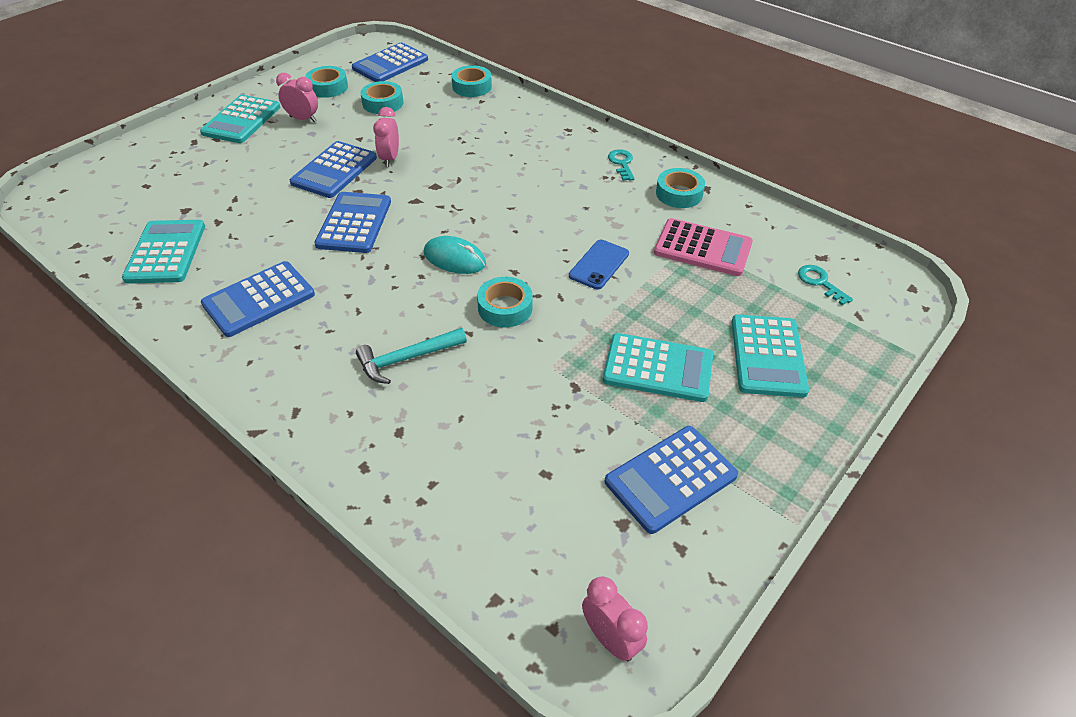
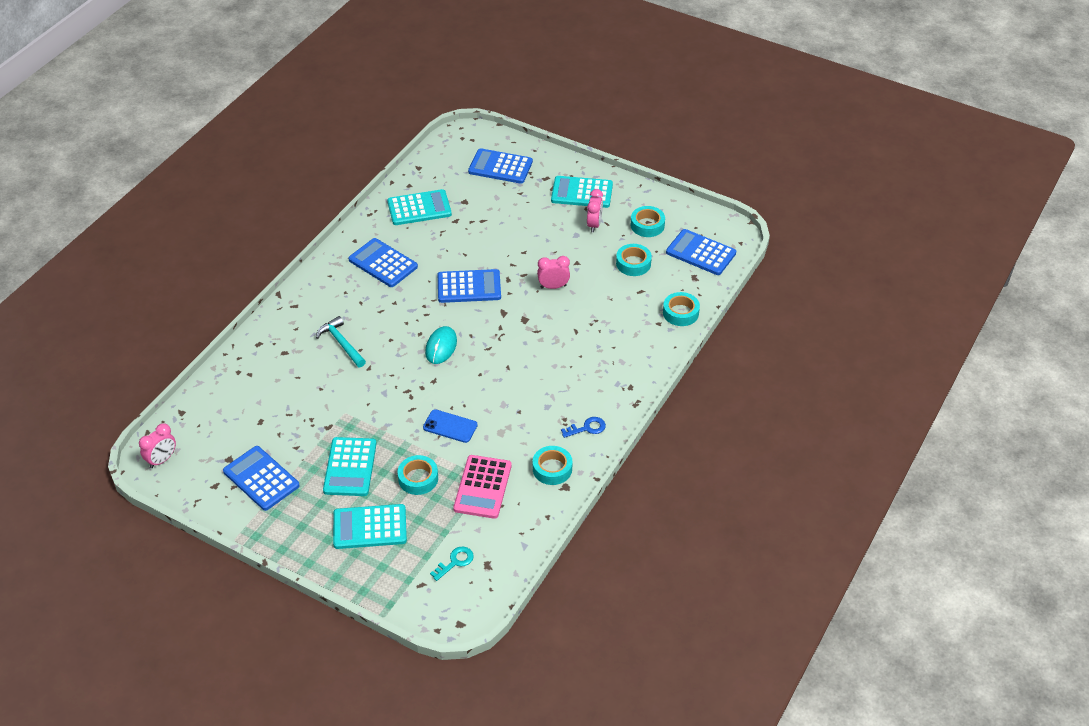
camera: 80 degrees right, 0 degrees up
(334, 170) = (529, 260): blue calculator -> blue calculator (500, 167)
(505, 308) = (395, 381): turquoise tape -> turquoise tape (418, 478)
(621, 163) = (587, 428): turquoise key -> blue key

